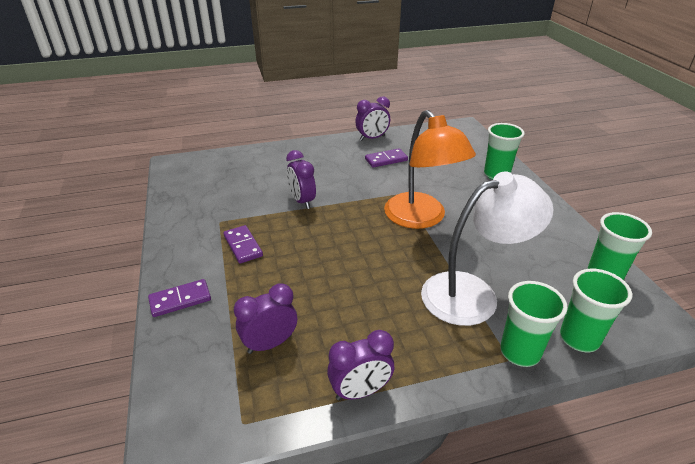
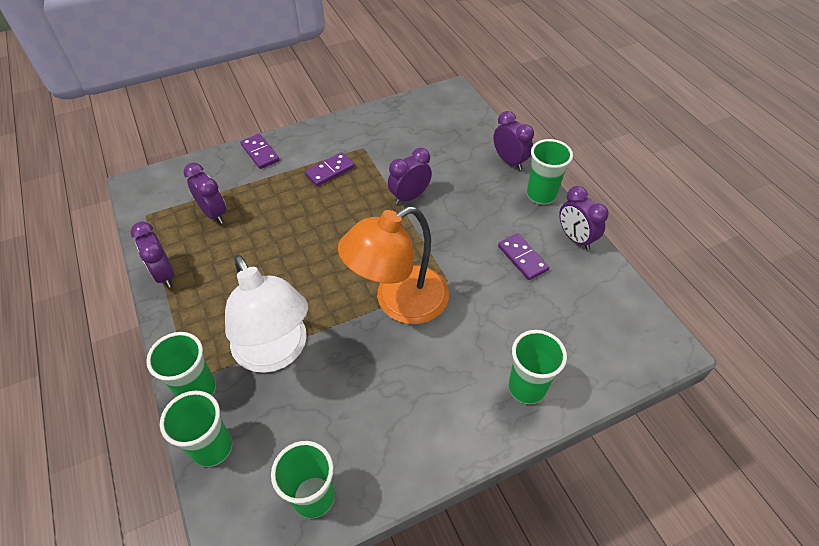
camera: 80 degrees right, 15 degrees up
(282, 150) = (509, 161): none -> purple clock
(325, 143) = (541, 195): none -> green cup

